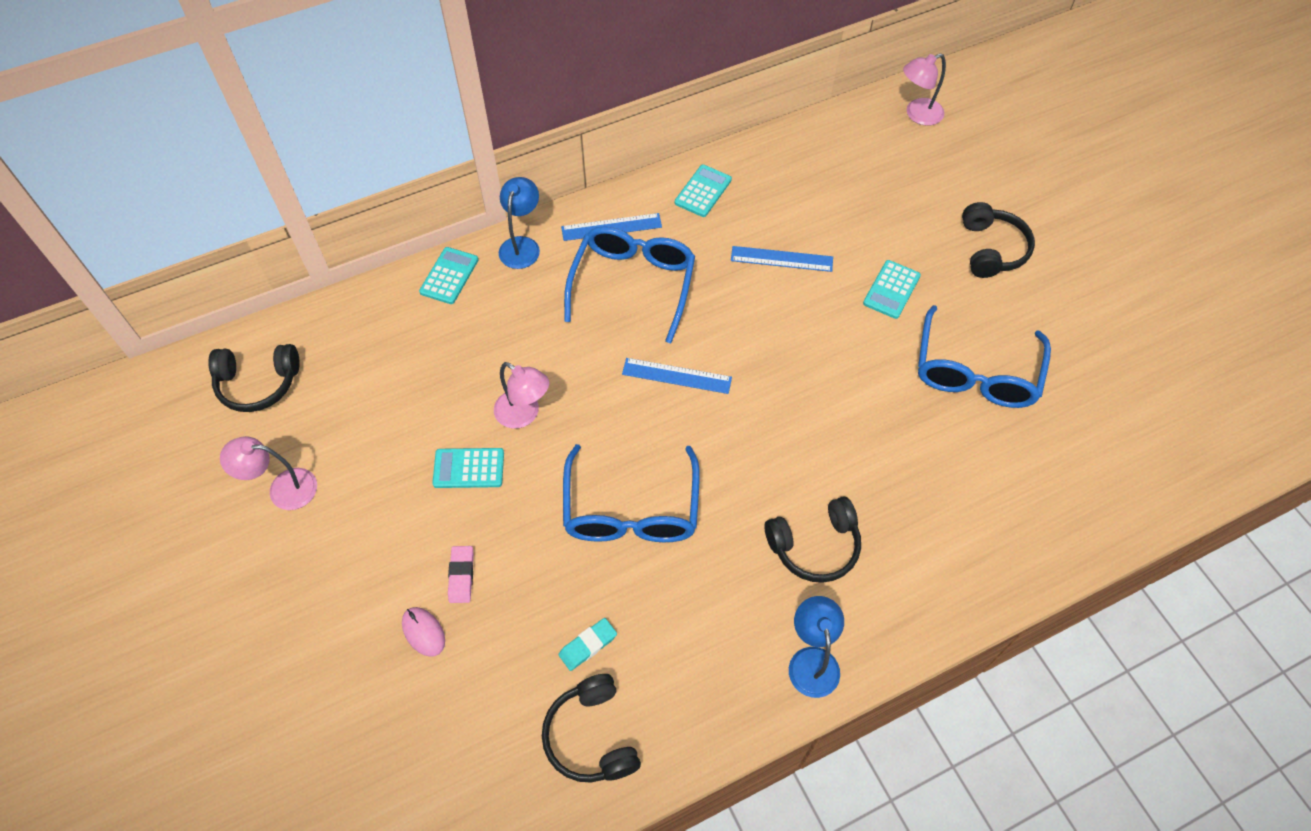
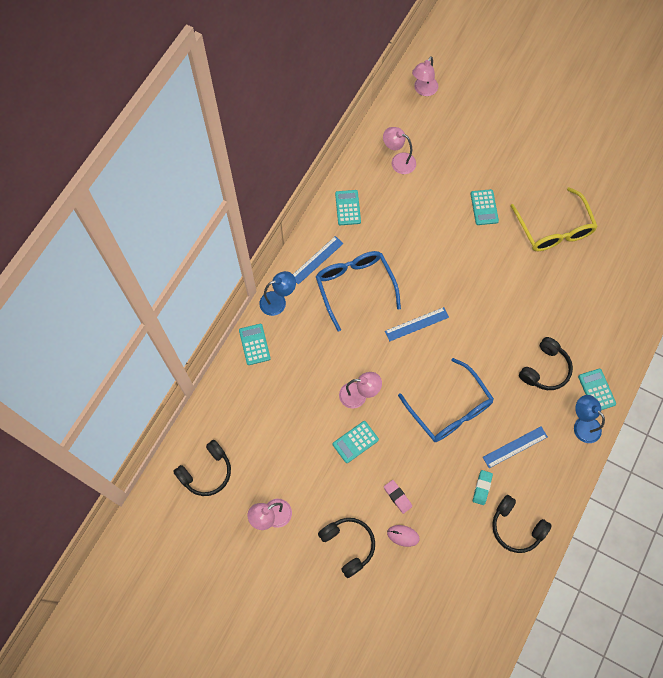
camera: 35 degrees left, 10 degrees up
(522, 245) = (278, 301): blue lamp -> blue lamp turned 90 degrees clockwise
(781, 259) = (418, 223): blue ruler -> blue ruler (515, 447)
(816, 175) = (398, 161): none -> pink lamp
(873, 626) = (596, 390): none -> turquoise calculator
(975, 371) = (553, 228): blue glasses -> yellow glasses
(991, 249) = (515, 153): black headphones -> black headphones (348, 545)

